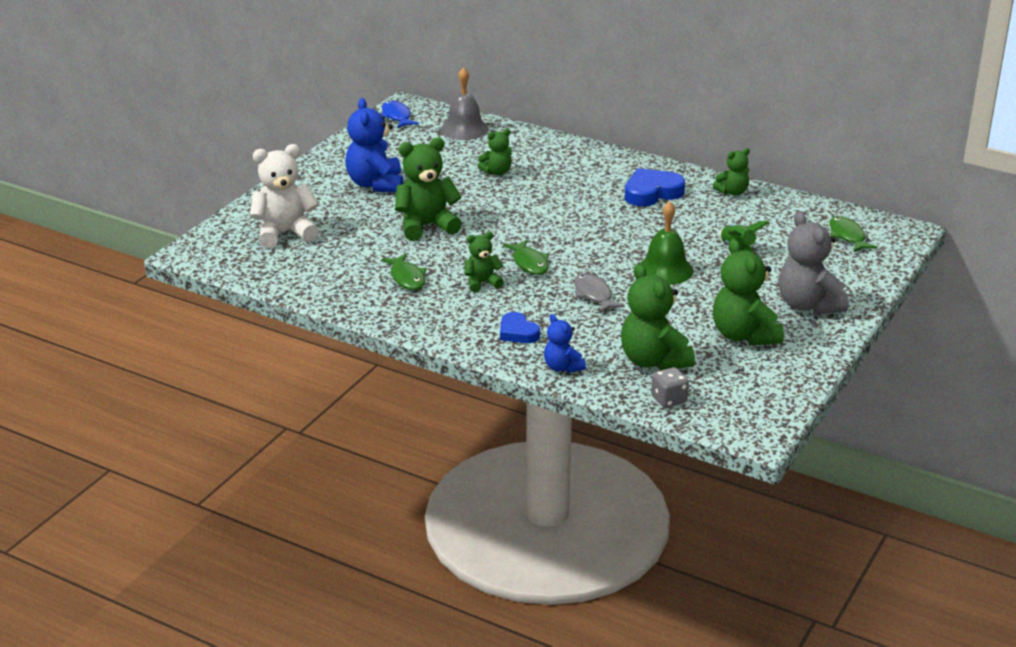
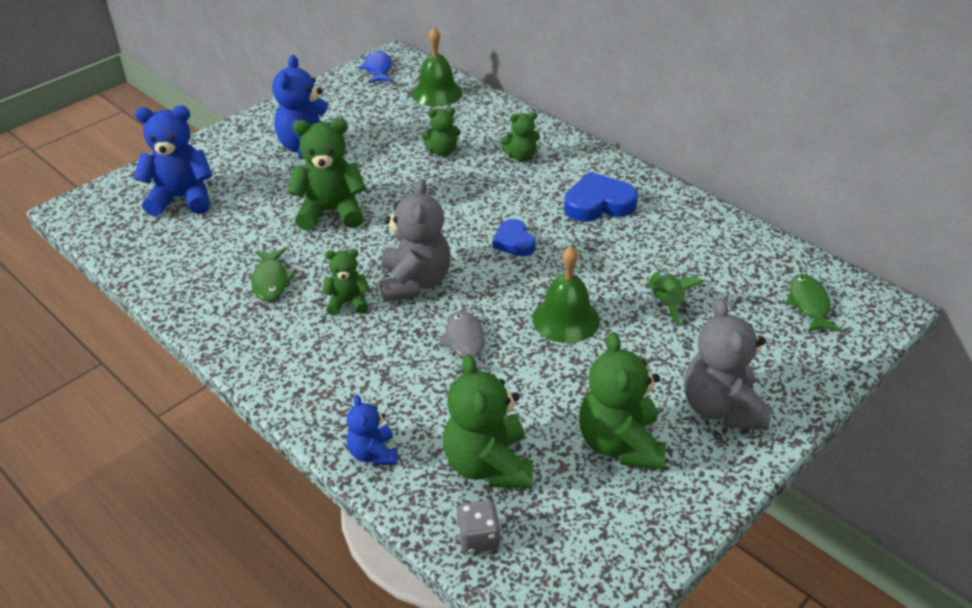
camera: 15 degrees right, 10 degrees up
(284, 233) = (182, 198): white teddy bear -> blue teddy bear
(464, 129) = (437, 93): grey bell -> green bell
(518, 332) = (349, 386): blue heart -> blue heart (514, 242)
(529, 263) = (415, 282): green fish -> grey teddy bear
(732, 192) = (691, 217): green teddy bear -> green teddy bear (521, 156)

